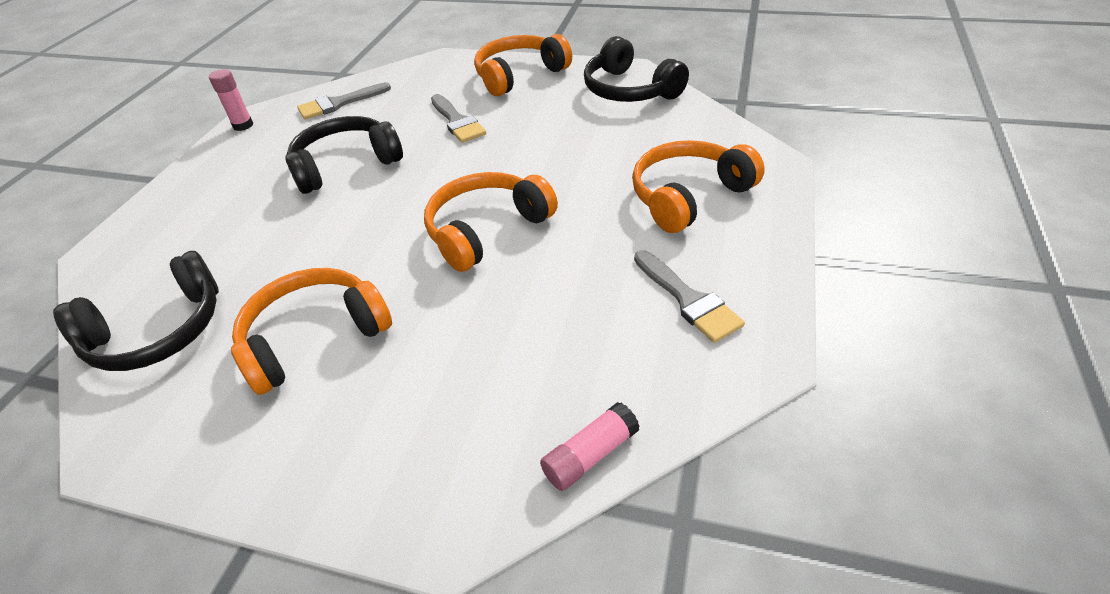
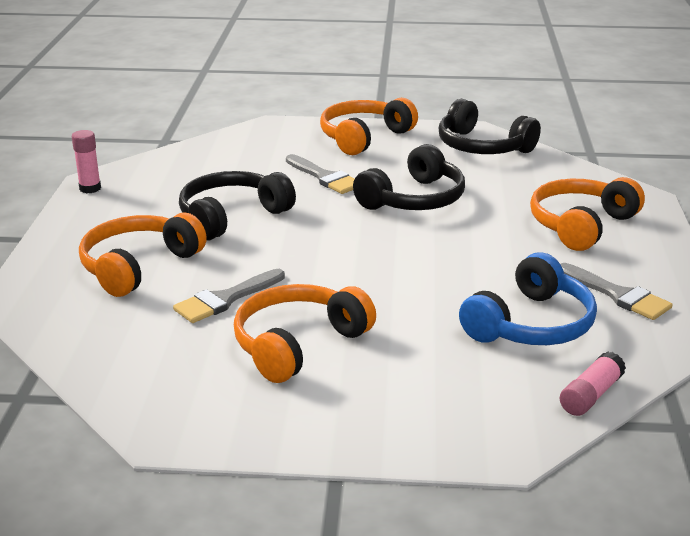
camera: 15 degrees left, 15 degrees down
(158, 331) = (136, 352): black headphones -> black headphones (414, 199)
(339, 103) = (185, 166): grey brush -> grey brush (225, 299)
(487, 230) = (410, 259): orange headphones -> orange headphones (139, 266)
(570, 334) = (530, 324): none -> blue headphones

